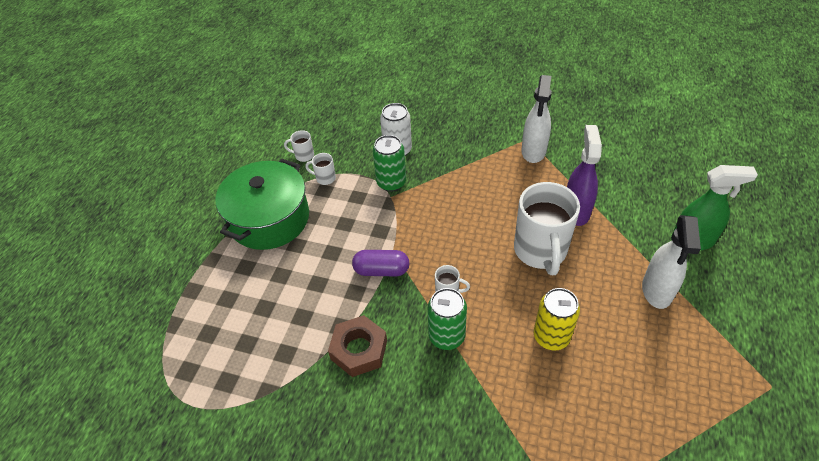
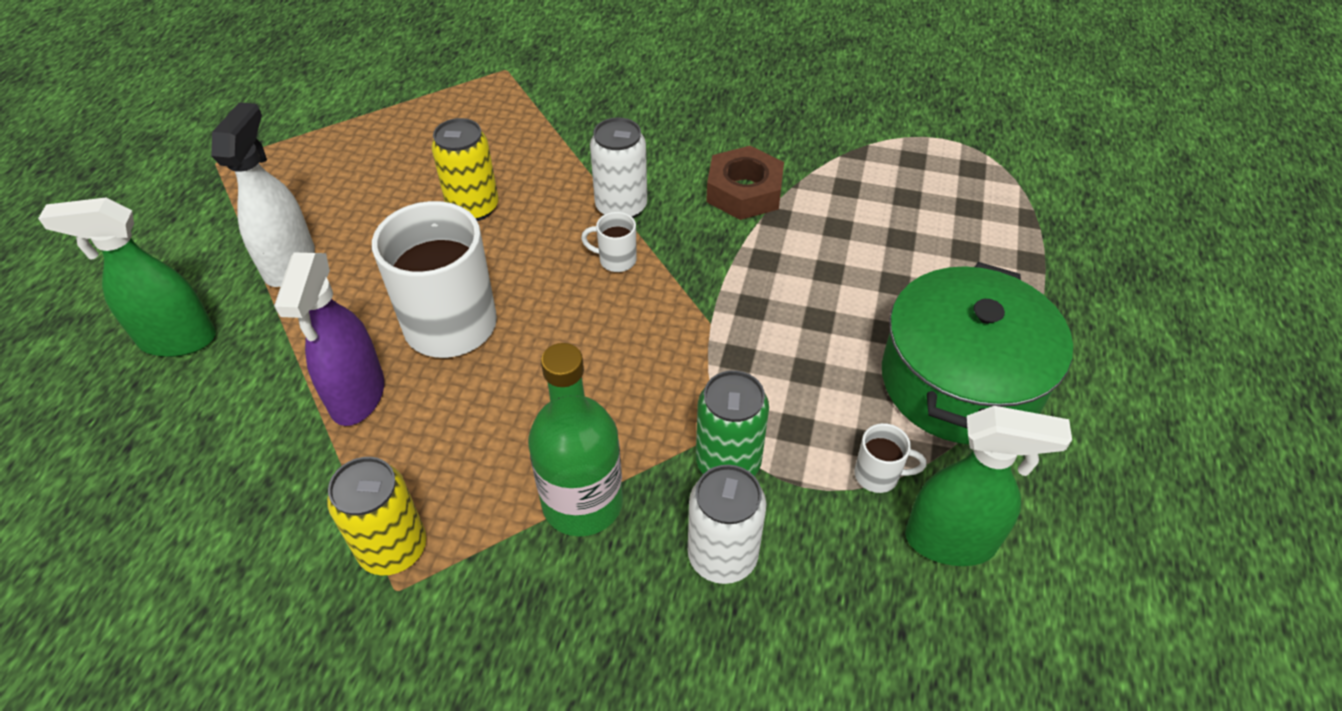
camera: 175 degrees right, 0 degrees up
(303, 155) = (951, 541): white mug -> green spray bottle
(381, 270) = (726, 291): purple capsule -> none
(446, 336) = (621, 207): green can -> white can
(456, 167) = (582, 503): none -> green bottle
(533, 151) = (393, 548): white spray bottle -> yellow can

